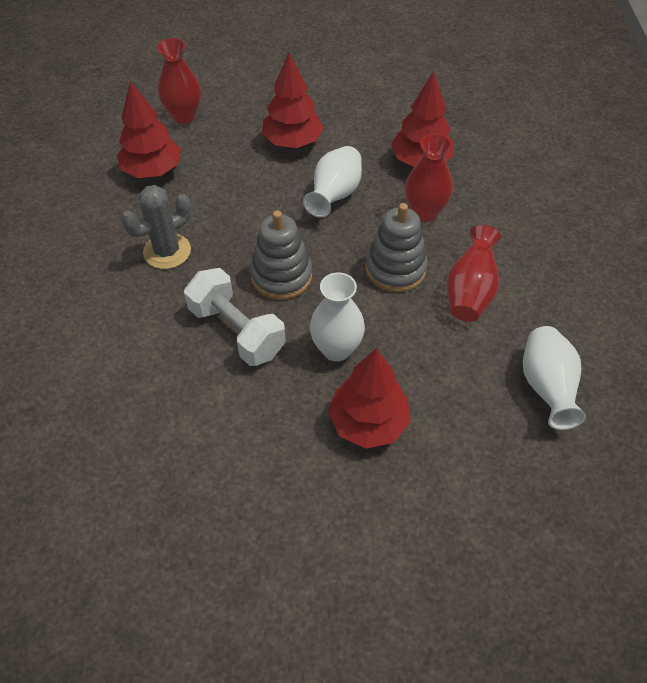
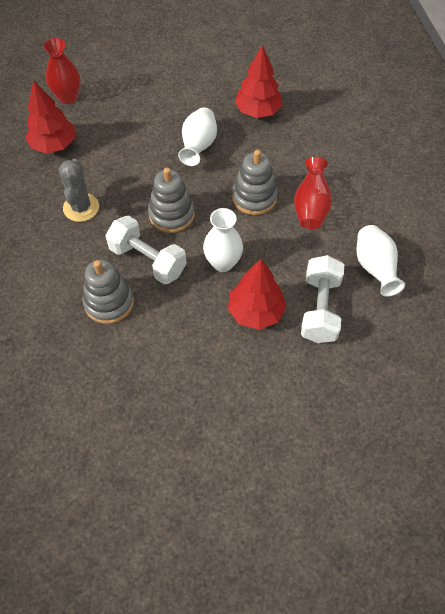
camera: 10 degrees left, 5 degrees up
(167, 251) = (81, 207): grey cactus -> grey cactus turned 45 degrees counterclockwise
(173, 379) = (109, 302): none -> grey stacking toy
(292, 142) = (157, 108): red tree -> none
(425, 212) = (268, 151): red vase -> none
(459, 432) = (320, 309): none -> white dumbbell

